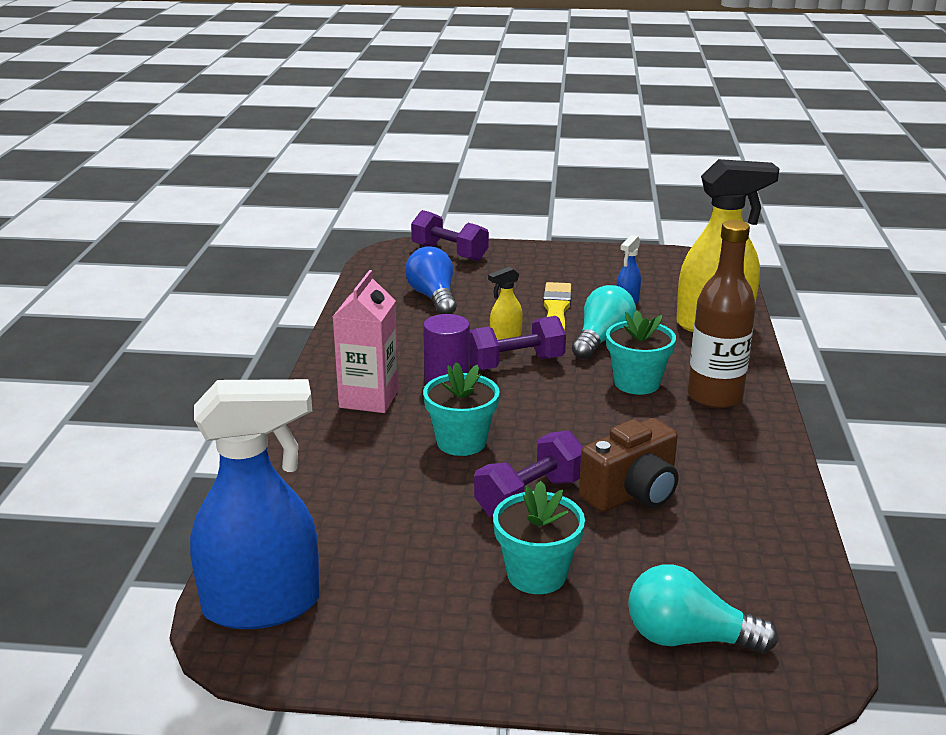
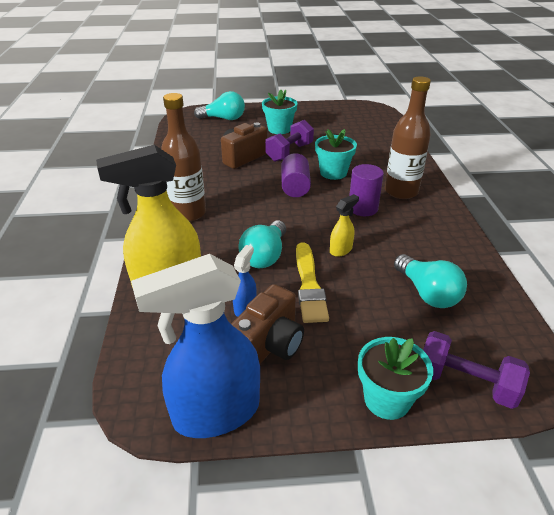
camera: 170 degrees right, 10 degrees up
(263, 605) = (372, 115): blue spray bottle -> blue spray bottle (215, 413)
(369, 399) = (401, 191): pink carton -> brown bottle
(433, 297) = (427, 293): blue light bulb -> turquoise light bulb
(515, 363) = (324, 226): purple dumbbell -> none
(540, 422) = (295, 187): none -> purple cylinder
(605, 280) = (269, 345): none -> brown camera
(637, 383) = (238, 218): turquoise flower pot -> turquoise flower pot (387, 399)

